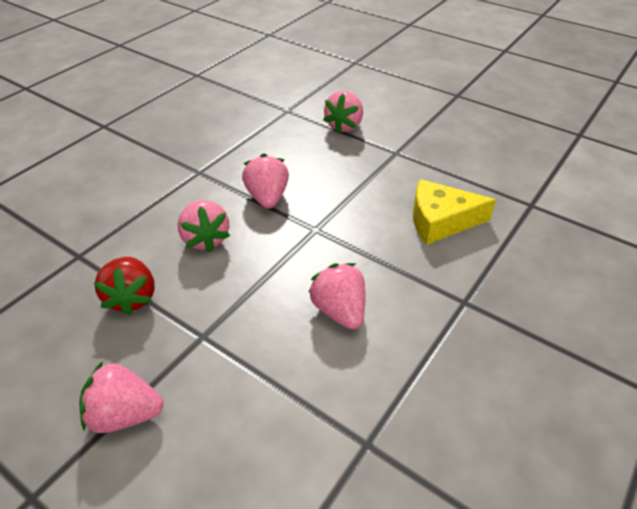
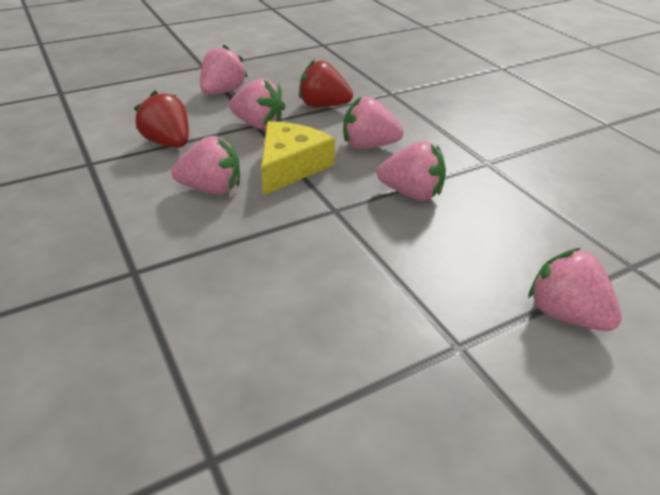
camera: 115 degrees right, 5 degrees down
(201, 334) = (258, 124): none -> pink strawberry
(283, 393) = (168, 143): none -> red strawberry
(440, 221) = (266, 317): yellow cheese -> yellow cheese (290, 166)

